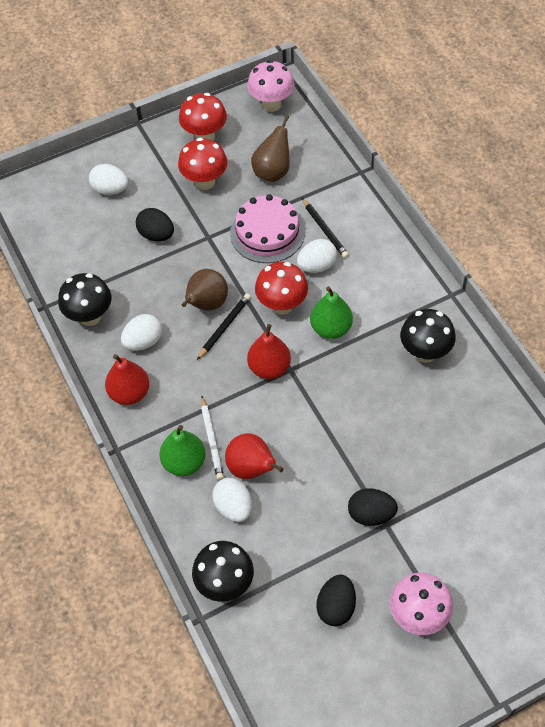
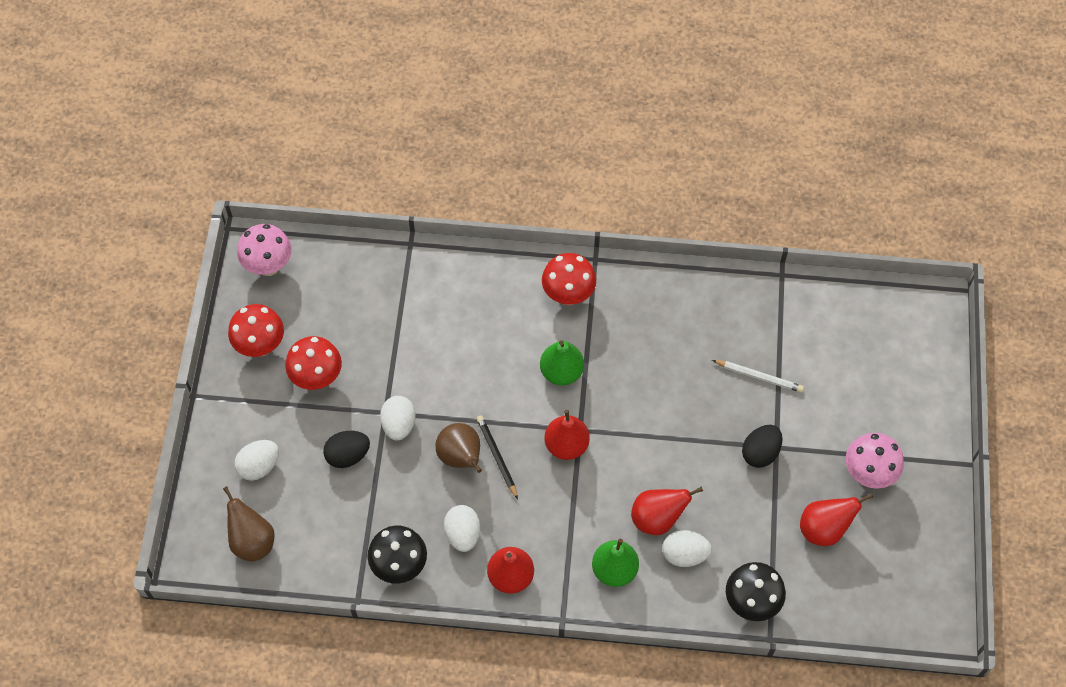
camera: 60 degrees left, 5 degrees up
(212, 440) = (607, 534): white pencil -> white pencil (759, 377)
(267, 233) = (419, 360): pink cake -> none
(273, 171) = (352, 314): brown pear -> brown pear (252, 541)
(282, 305) = (508, 396): red mushroom -> red mushroom (568, 295)
(317, 266) = (487, 342): white egg -> white egg (399, 424)
(325, 230) = (453, 312): black pencil -> none
(336, 607) = (824, 529): black egg -> red pear
(425, 352) = (638, 316): black mushroom -> none

